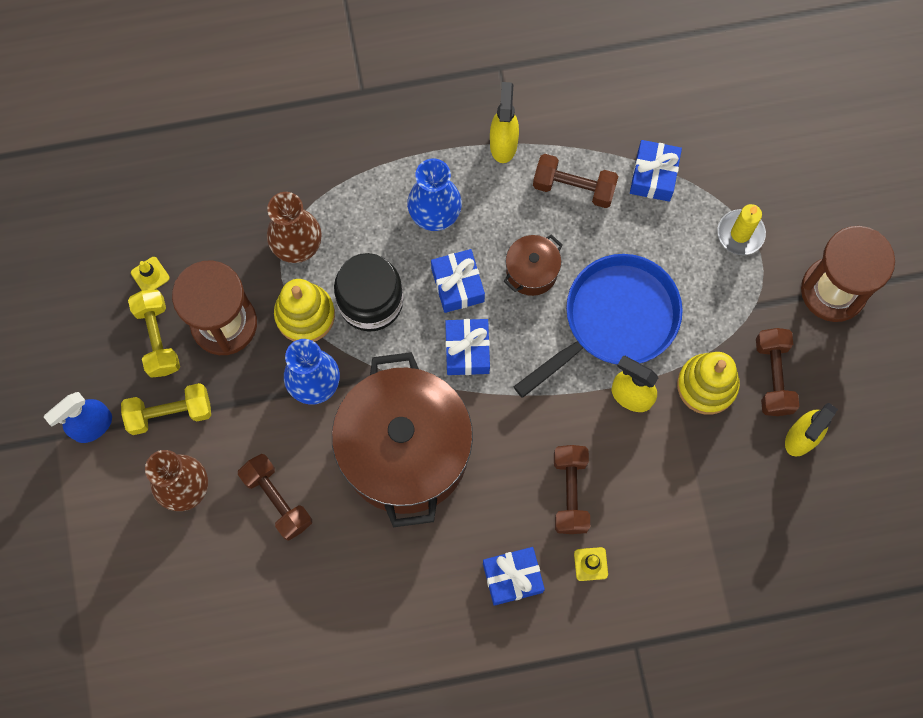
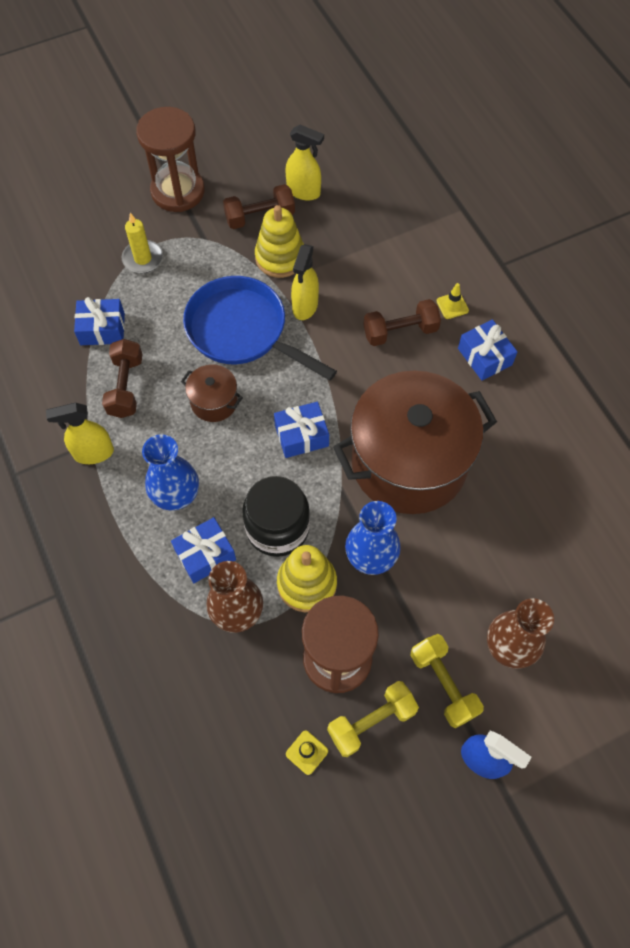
camera: 105 degrees left, 10 degrees down
(277, 500) = (490, 558): brown dumbbell -> none
(457, 285) = (242, 458): blue gift -> blue gift (205, 555)

